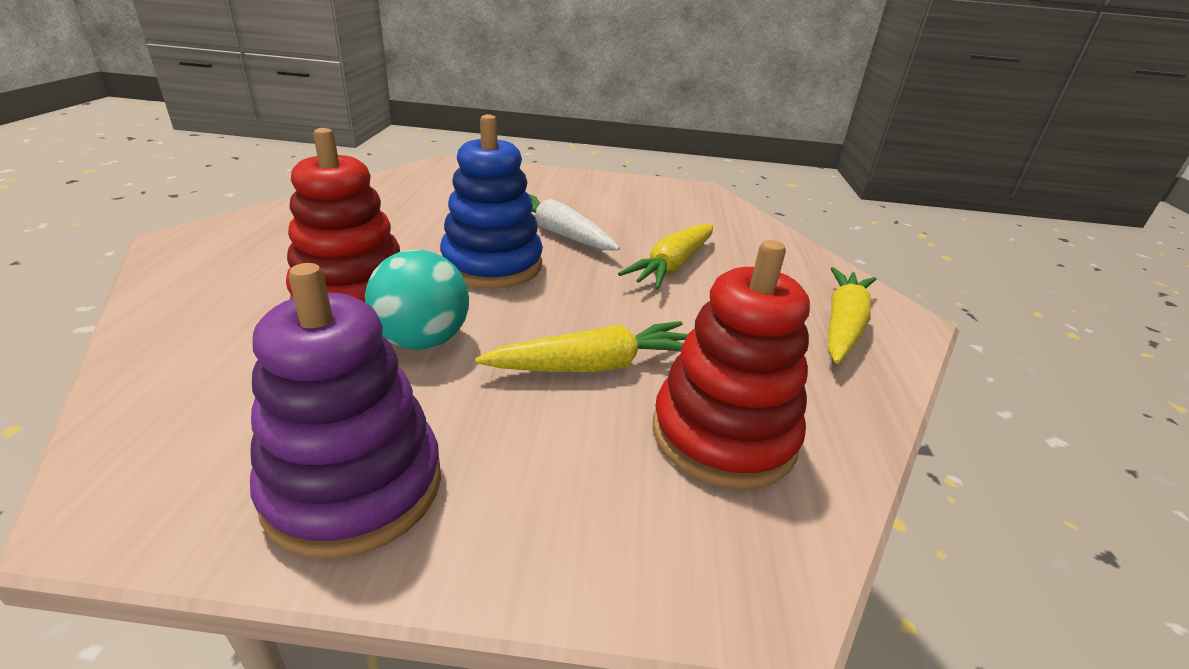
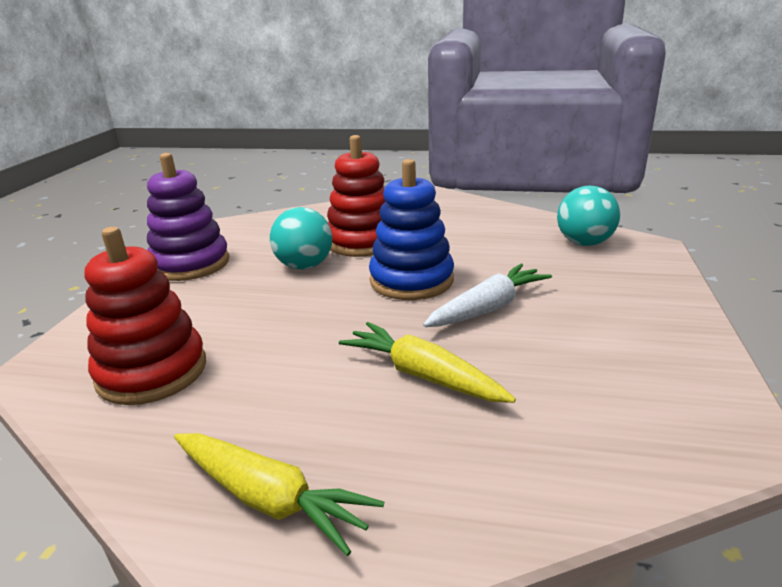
camera: 100 degrees right, 5 degrees down
(430, 183) = (584, 243): none -> turquoise ball
(595, 366) = (255, 323): yellow carrot -> none

